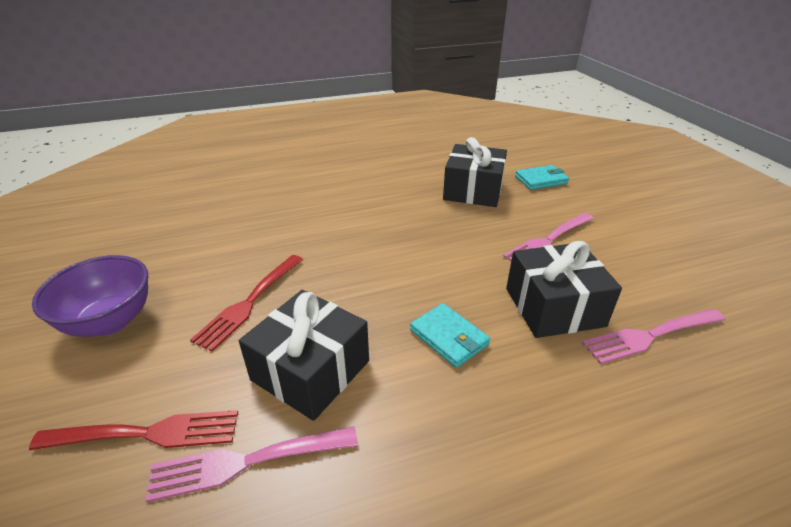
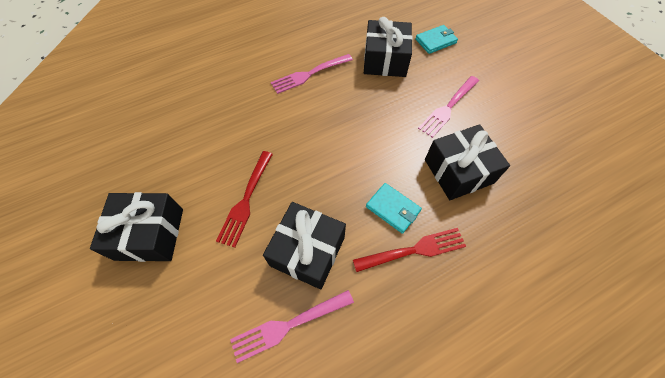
camera: 10 degrees left, 25 degrees up
(110, 321) = (150, 234): purple bowl -> black gift
(145, 434) = (216, 318): red fork -> red fork (413, 250)
(650, 335) = (522, 186): pink fork -> pink fork (309, 74)

